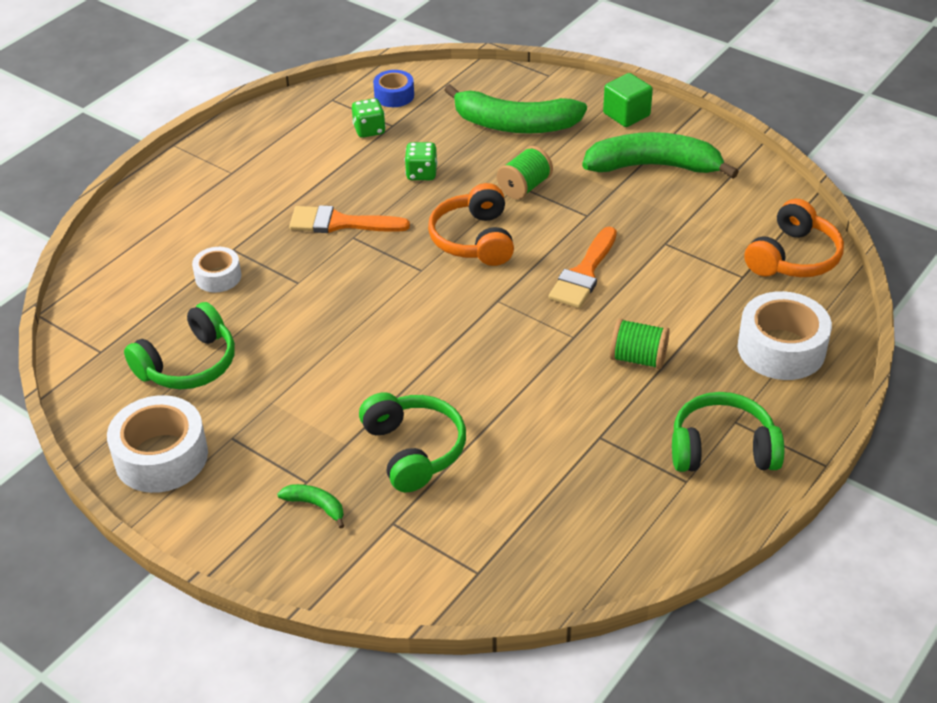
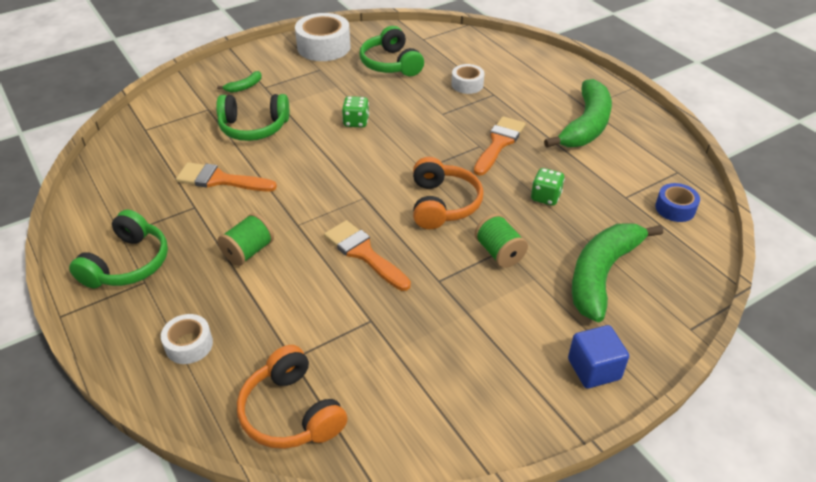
camera: 110 degrees right, 0 degrees up
(369, 130) = (622, 182): green dice -> green dice (356, 122)
(474, 239) = (442, 204): orange headphones -> orange headphones turned 75 degrees clockwise
(538, 435) = (220, 180): none -> orange brush
(626, 115) = (594, 369): green cube -> blue cube
(654, 166) = (490, 357): green banana -> green banana (585, 126)
(781, 348) = (189, 345): white tape -> white tape, size x0.56

